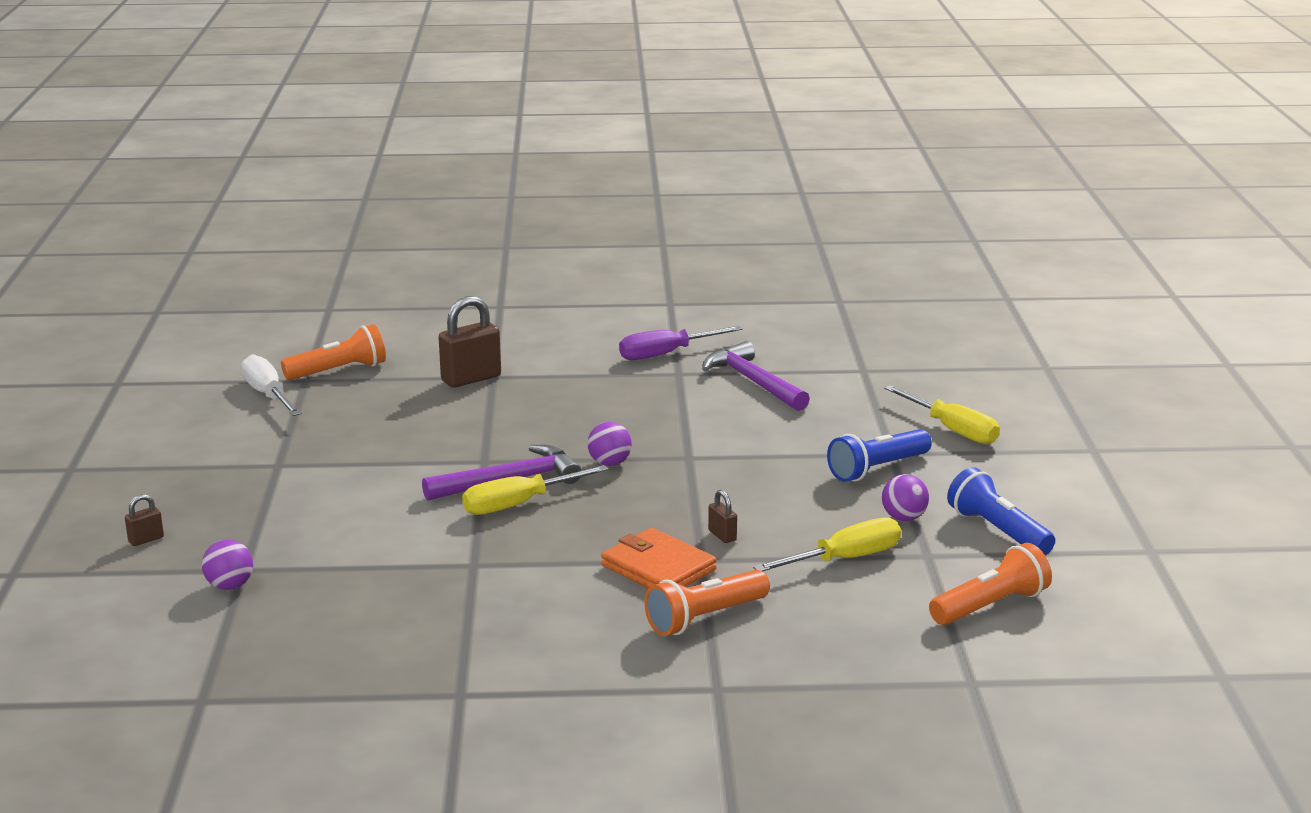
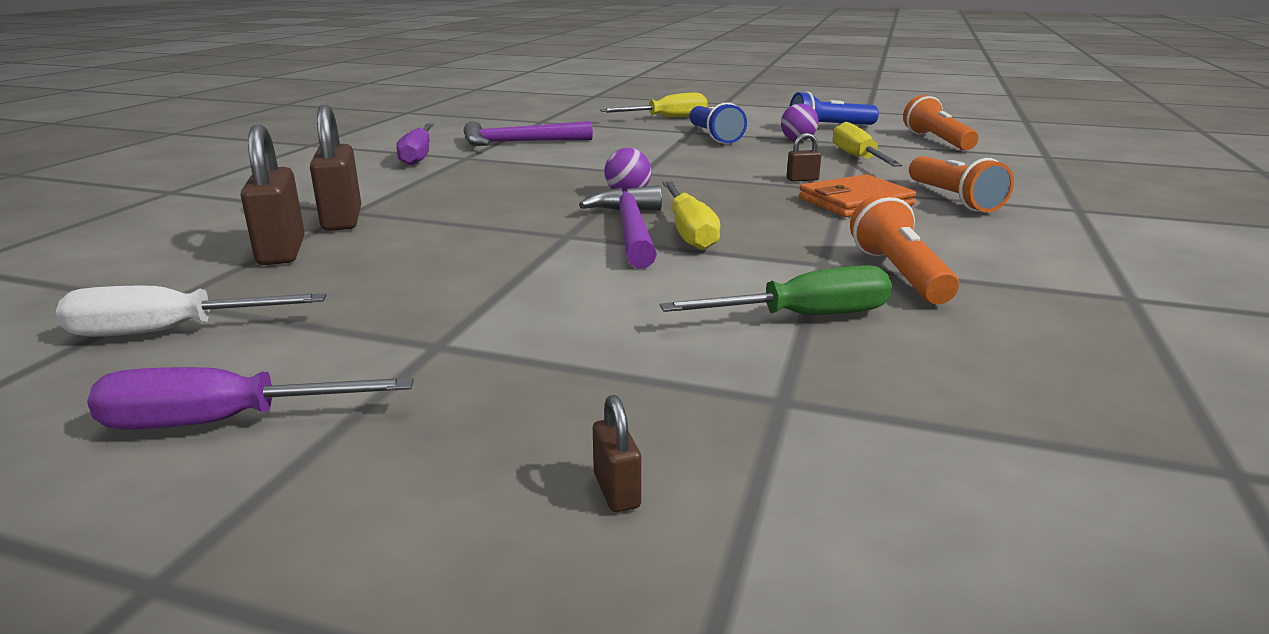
camera: 70 degrees left, 0 degrees up
(181, 441) = (223, 422): none -> purple screwdriver
(230, 586) = (837, 416): purple ball -> none
(339, 371) = (179, 279): orange flashlight -> orange flashlight (898, 273)
(363, 565) = (803, 316): none -> green screwdriver
(398, 381) = (281, 251): none -> brown padlock

